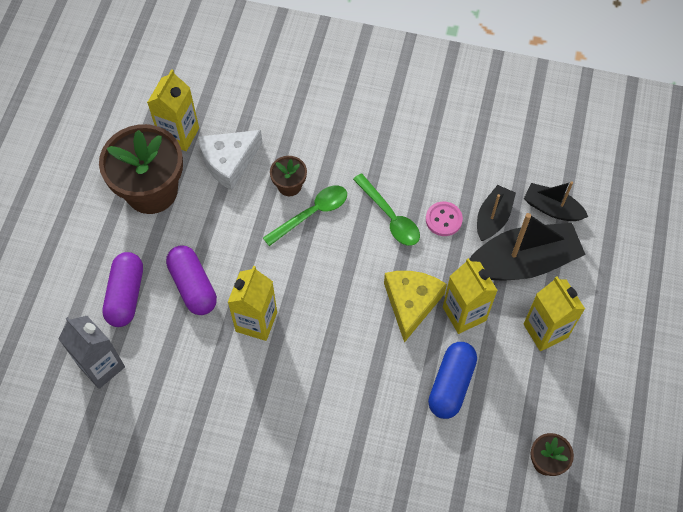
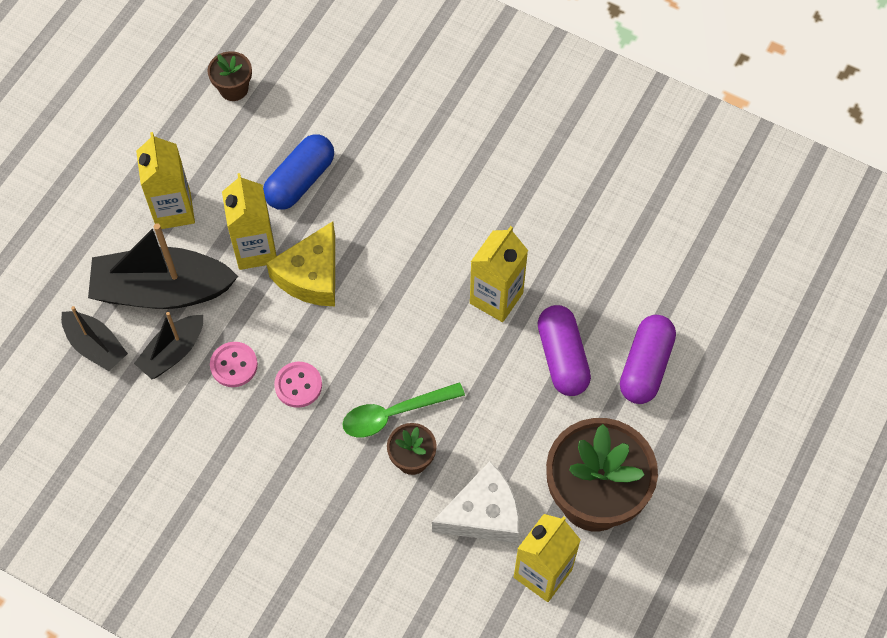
camera: 165 degrees left, 0 degrees up
(102, 366) = (683, 291): grey carton -> none
(390, 217) = (298, 385): green spoon -> pink button

